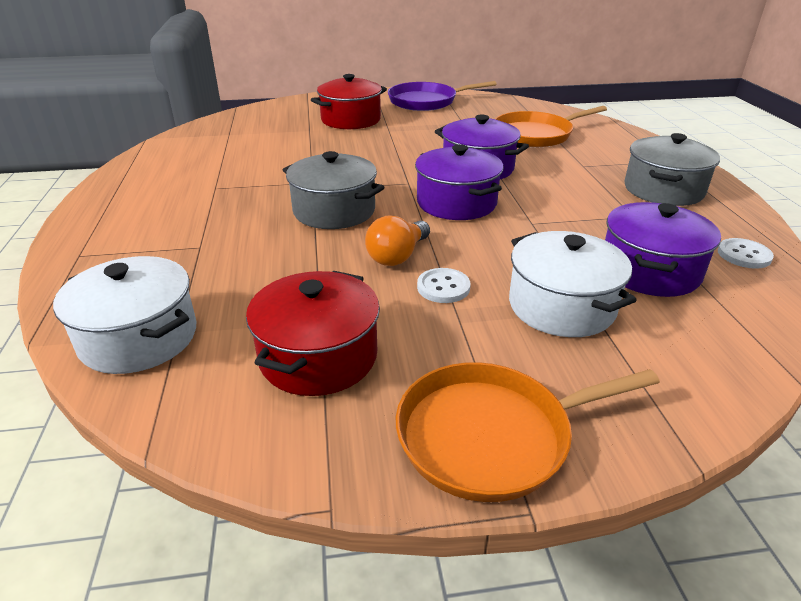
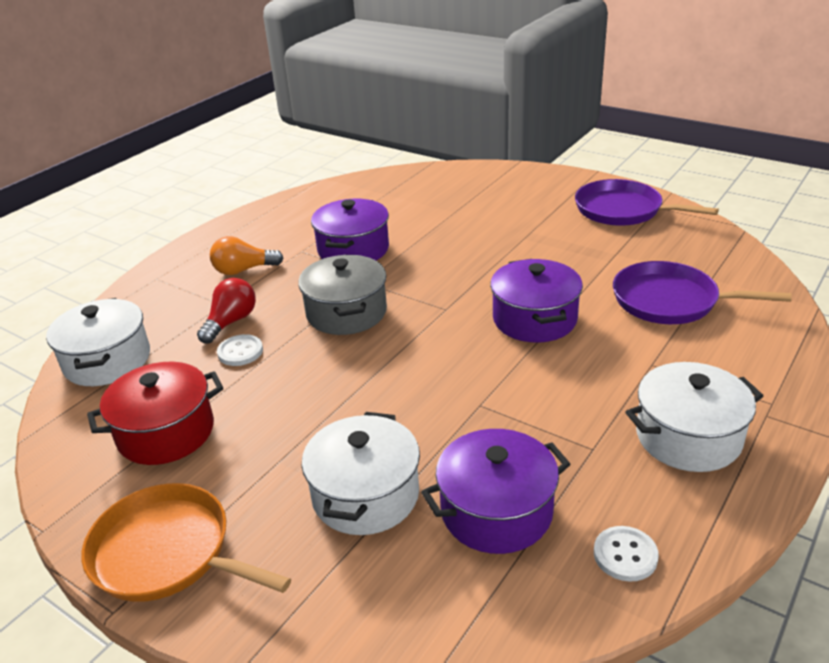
camera: 45 degrees right, 0 degrees up
(234, 255) = (231, 322): none -> red light bulb
(350, 120) = (509, 211): red pot -> none
(397, 256) = (325, 380): orange light bulb -> orange light bulb (243, 270)
(443, 287) = (313, 426): white button -> white button (240, 352)
(456, 203) = (451, 350): purple pot -> purple pot (353, 249)
(536, 134) = (671, 301): orange pan -> purple pan
(663, 190) = (688, 437): grey pot -> white pot

